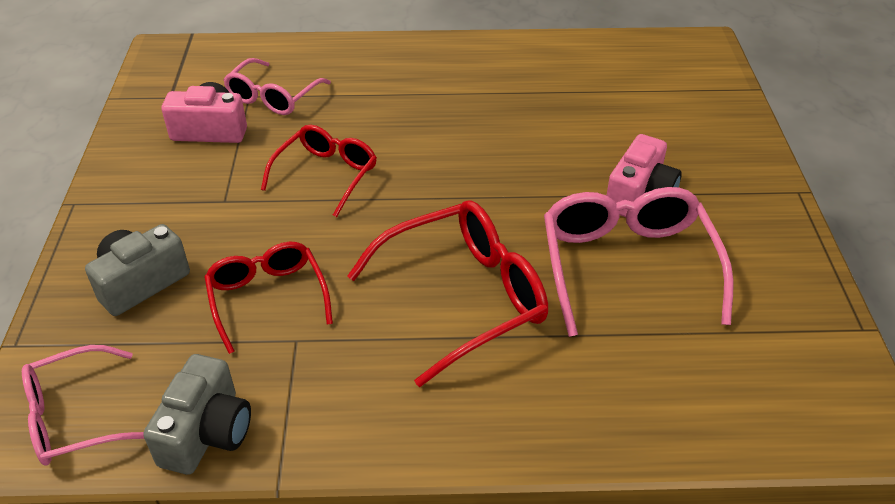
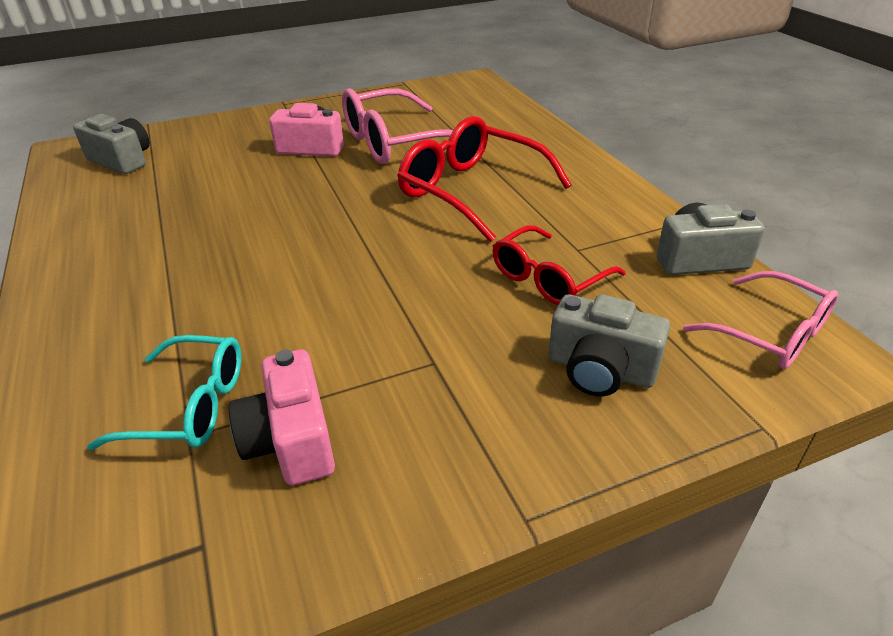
camera: 110 degrees left, 5 degrees down
(273, 97) = (189, 406): pink glasses -> turquoise glasses
(326, 175) = (352, 301): red glasses -> none
(660, 73) = (122, 160): none -> grey camera

